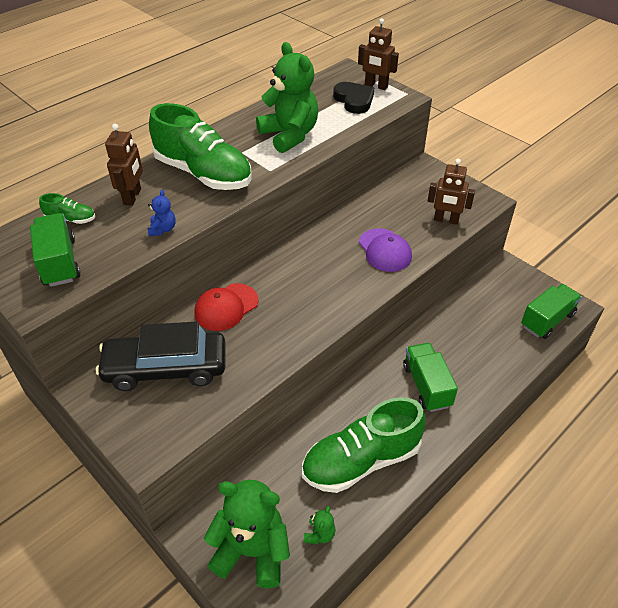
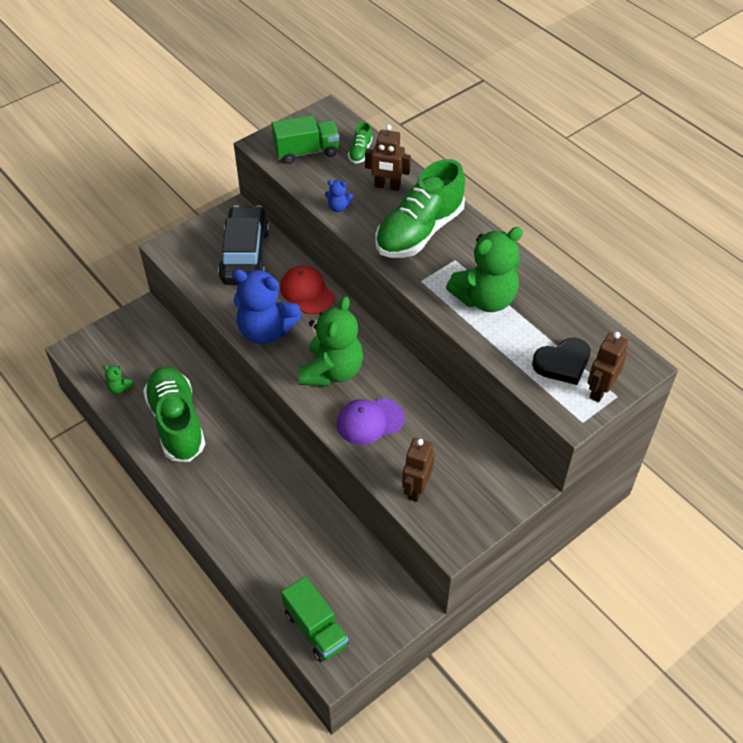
camera: 95 degrees right, 5 degrees up
(252, 551) = (119, 346): green teddy bear -> green teddy bear (332, 371)
(284, 335) = (266, 331): none -> blue teddy bear
(426, 386) = (245, 486): green truck -> none

